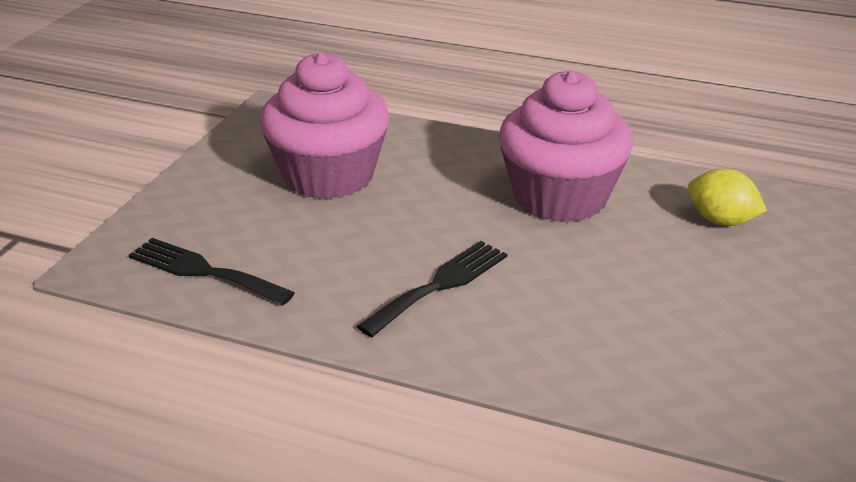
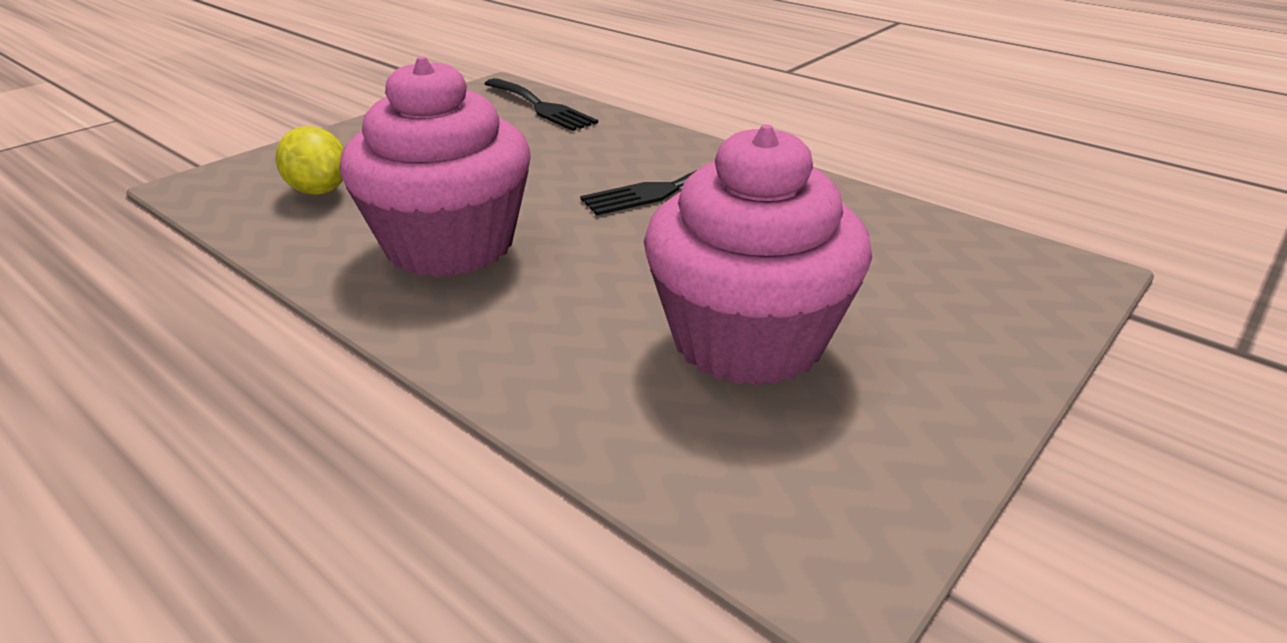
camera: 160 degrees left, 0 degrees up
(204, 271) = (931, 242): black fork -> black fork (541, 107)

